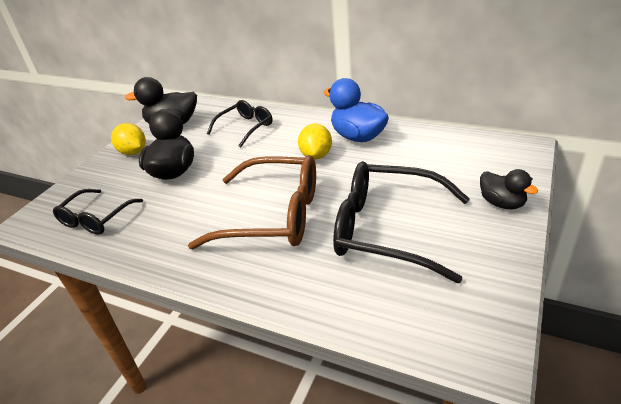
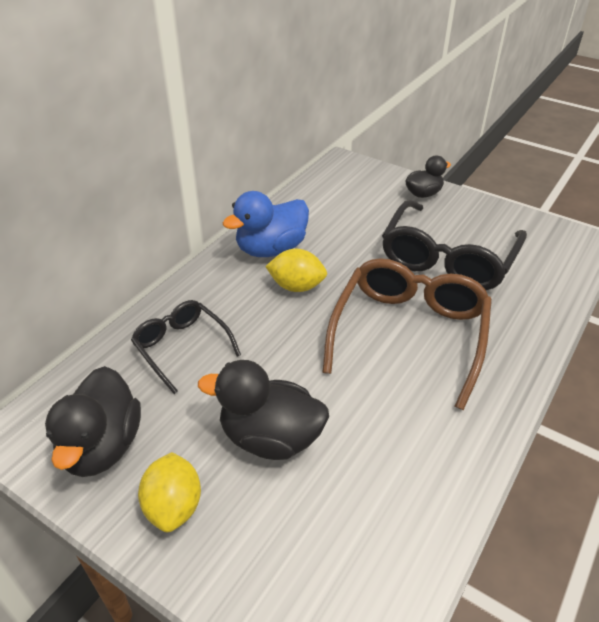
camera: 85 degrees left, 5 degrees up
(96, 218) = (370, 540): black glasses -> none
(133, 152) = (174, 506): yellow lemon -> yellow lemon turned 60 degrees counterclockwise

